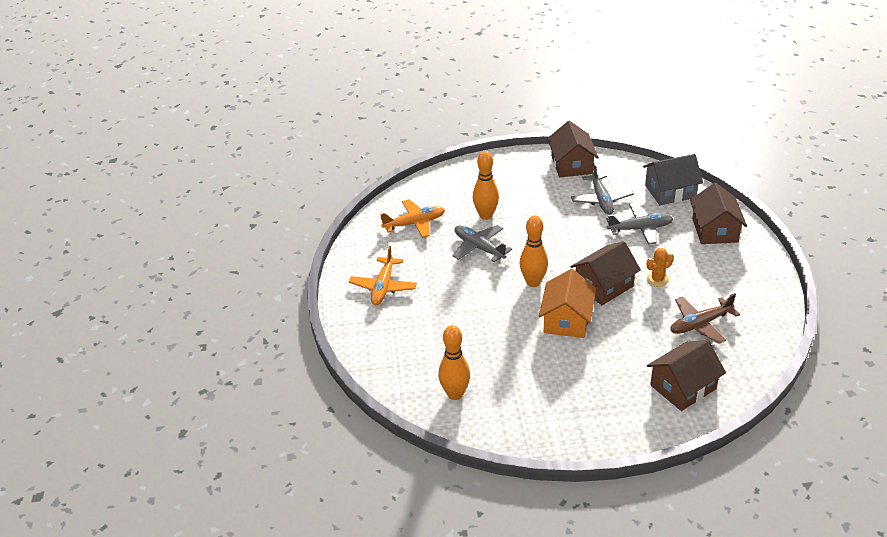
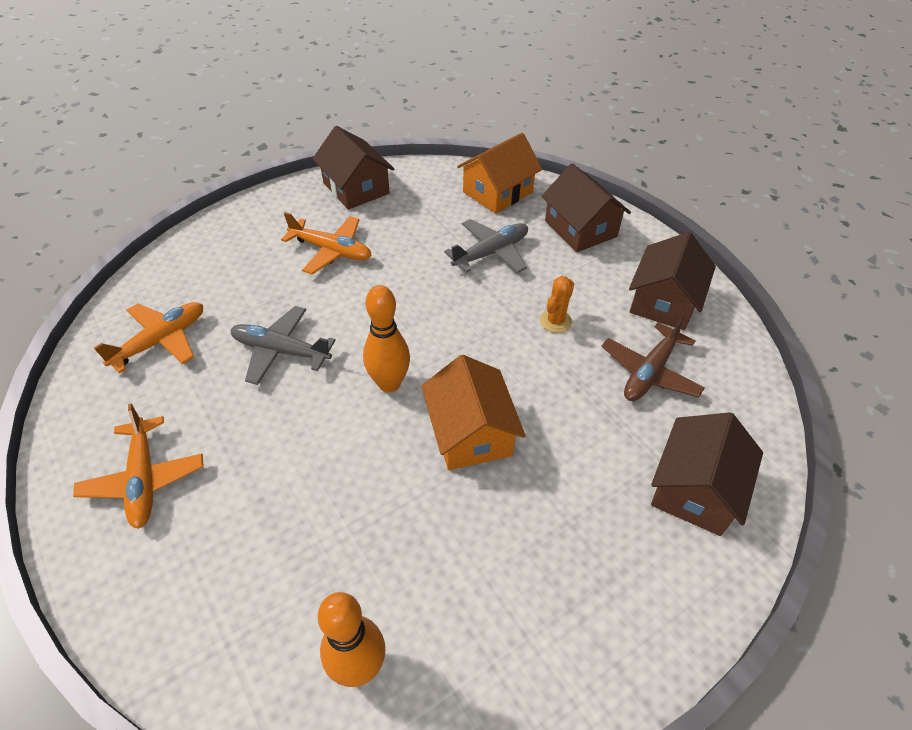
camera: 30 degrees left, 10 degrees up
(486, 215) = (269, 295): orange bowling pin -> none
(535, 200) = (332, 251): none -> orange plane
(601, 200) = (420, 226): grey plane -> none
(604, 286) = (491, 355): brown house -> brown house (664, 301)
(670, 191) = (497, 192): grey house -> orange house

